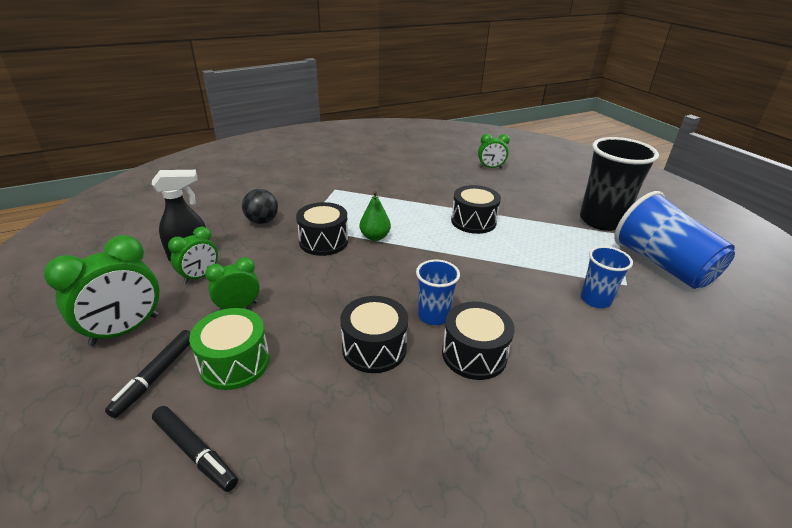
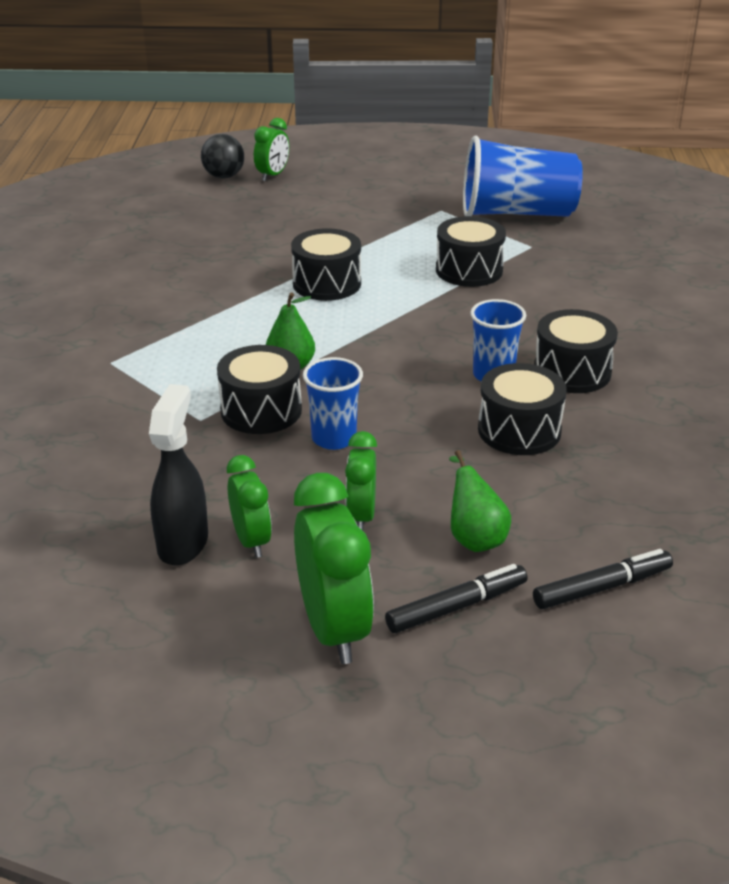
camera: 60 degrees left, 0 degrees up
(155, 376) = (456, 607): black marker -> black marker turned 75 degrees counterclockwise
(235, 362) = (474, 537): green drum -> green pear
(262, 221) = (141, 453): black ball -> black ball (224, 176)
(490, 168) = (200, 220): green clock -> green clock (272, 175)
(555, 266) = (469, 270): none -> black drum
(595, 299) = (541, 273): blue cup -> blue cup (334, 438)
(601, 221) = (408, 207): black cup -> none

